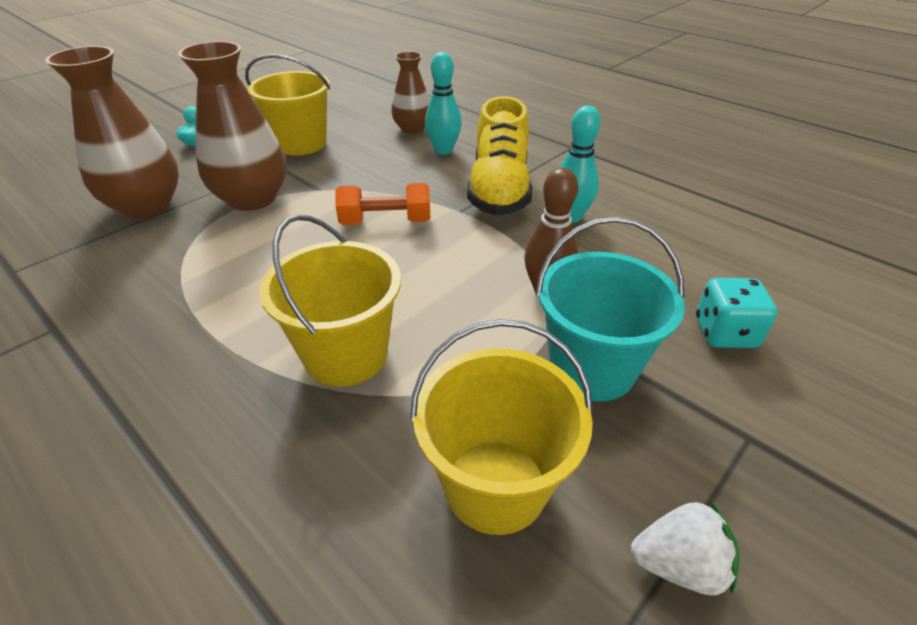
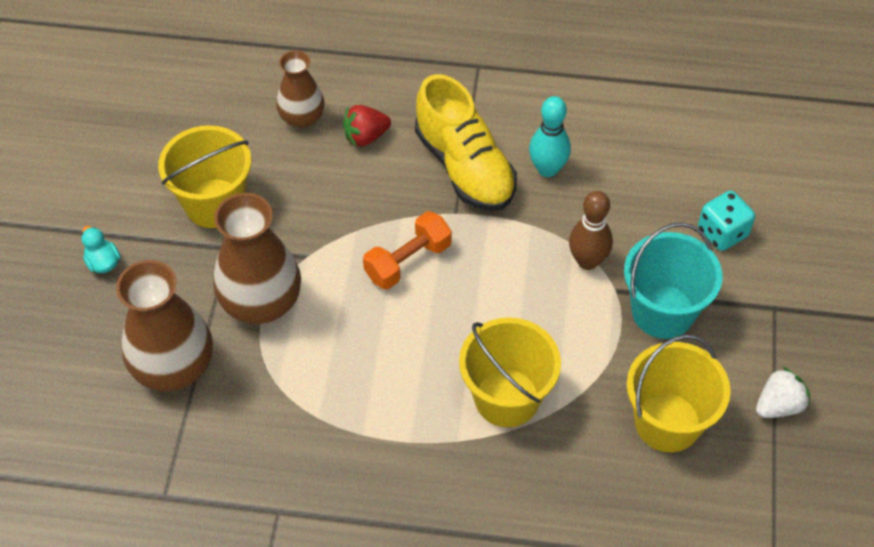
camera: 35 degrees left, 15 degrees up
(443, 150) = (366, 136): turquoise bowling pin -> red strawberry

